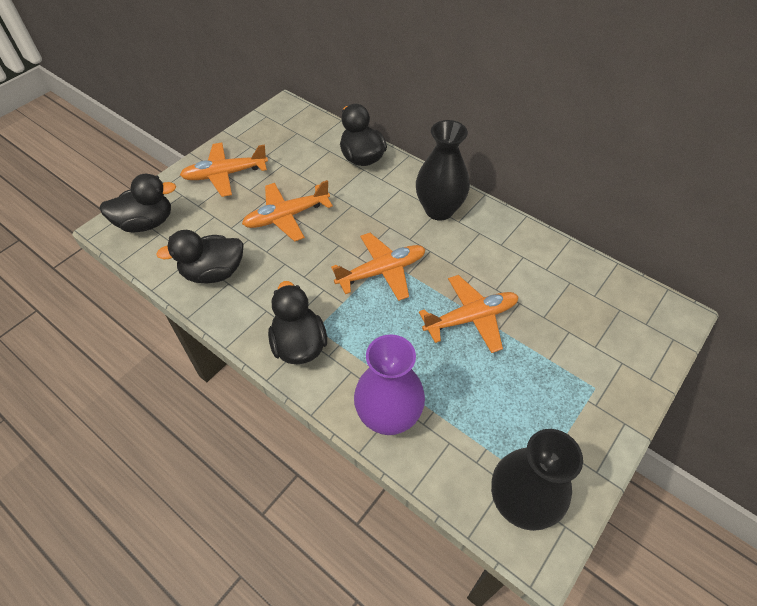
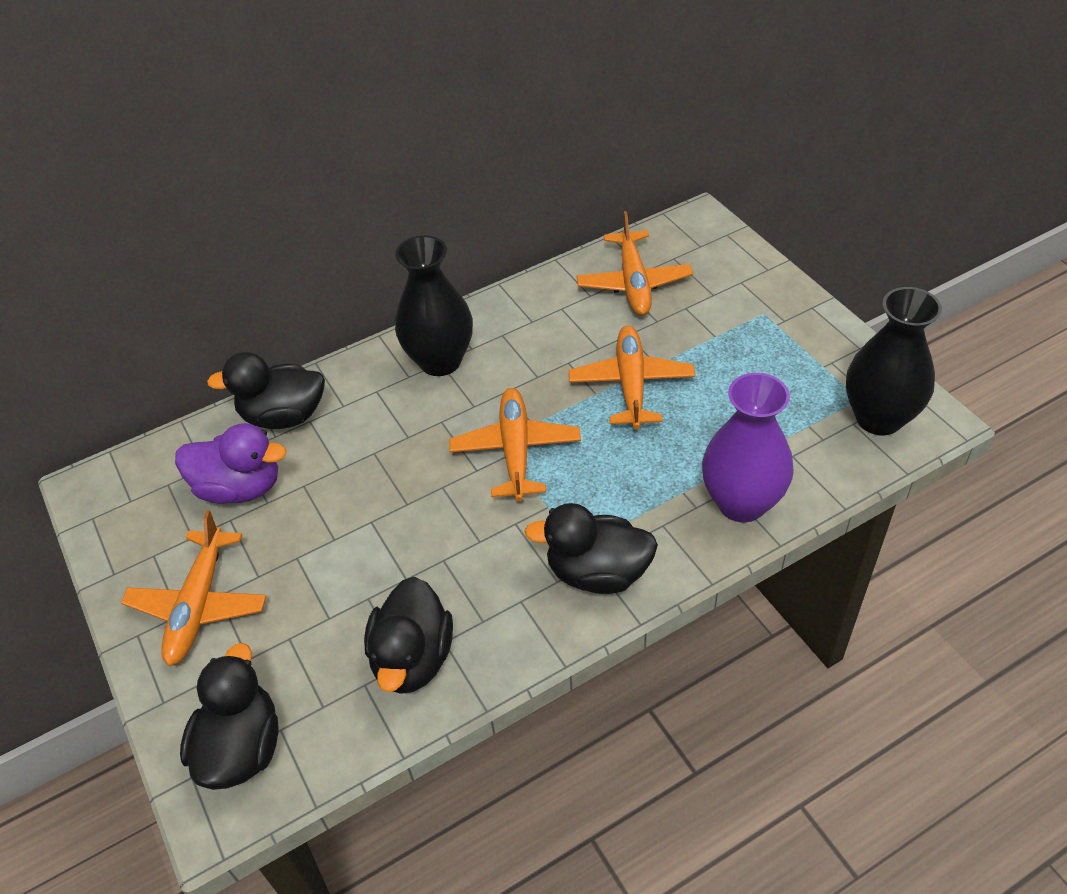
camera: 65 degrees left, 5 degrees down
(287, 216) = (349, 537): orange plane -> orange plane (633, 283)
(304, 160) = (240, 487): none -> purple duck

